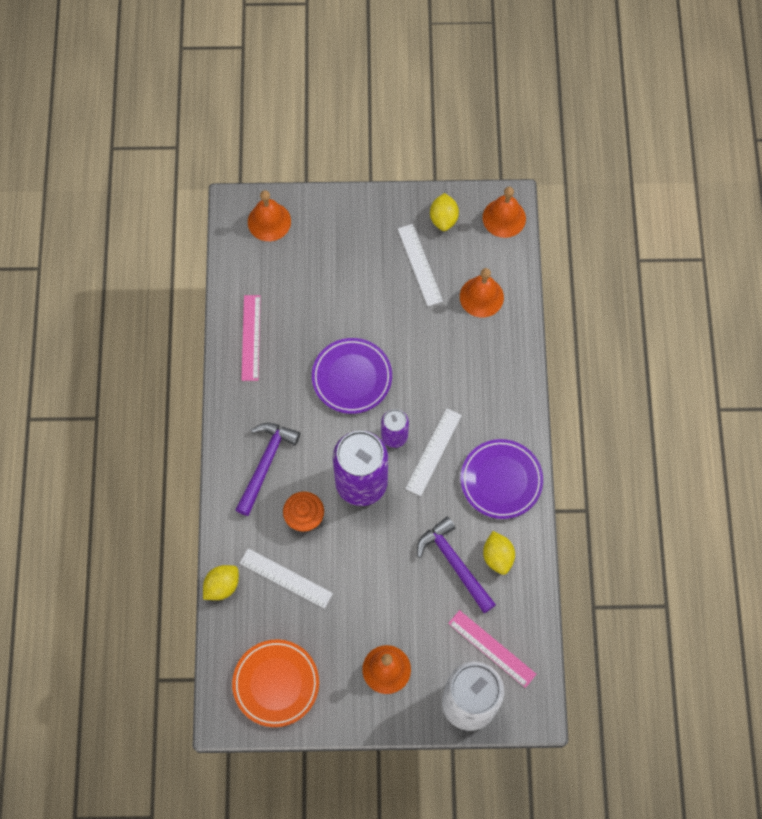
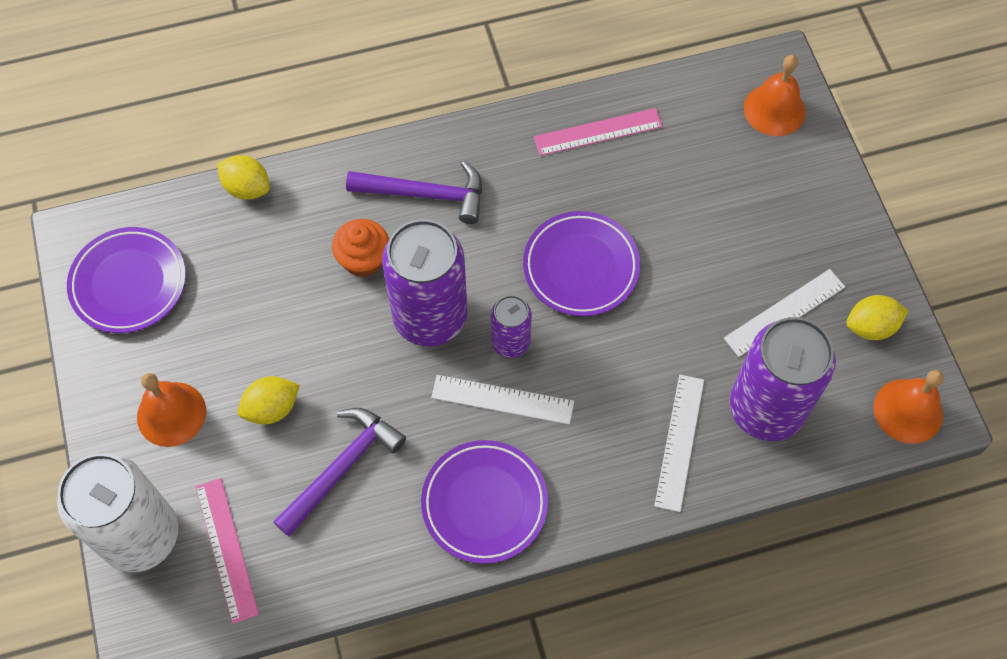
camera: 75 degrees right, 5 degrees down
(276, 684) = (129, 283): orange plate -> purple plate
(286, 578) = (273, 258): white ruler -> white ruler (679, 442)
(481, 297) = (766, 408): orange bell -> purple can
(492, 648) = (227, 549): pink ruler -> pink ruler turned 45 degrees counterclockwise
(497, 556) = (366, 525): yellow lemon -> yellow lemon (272, 408)

